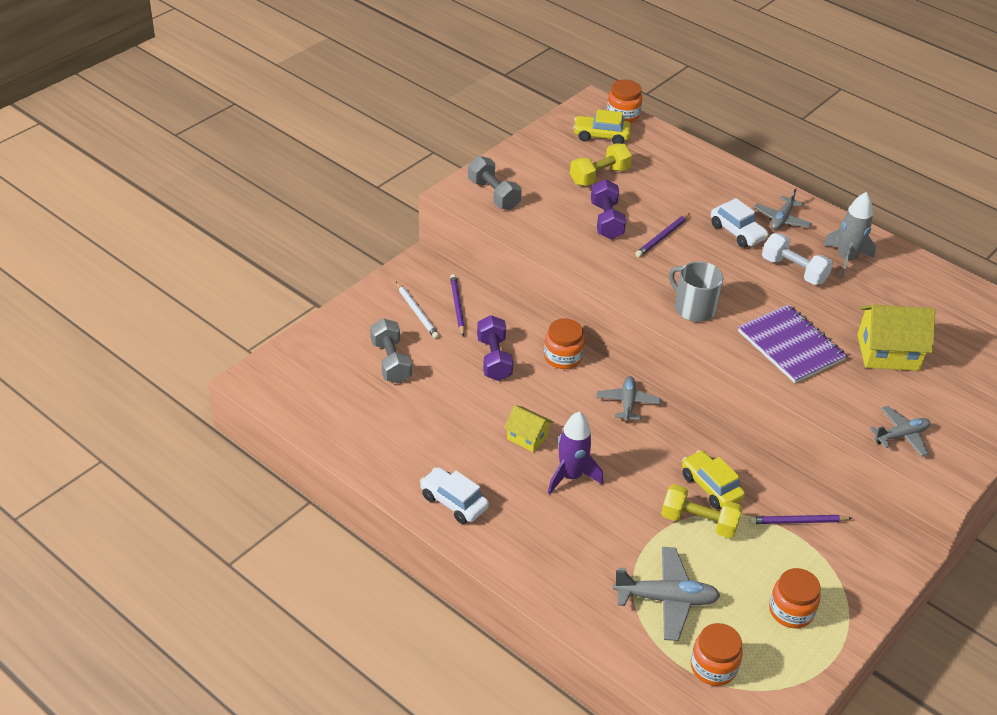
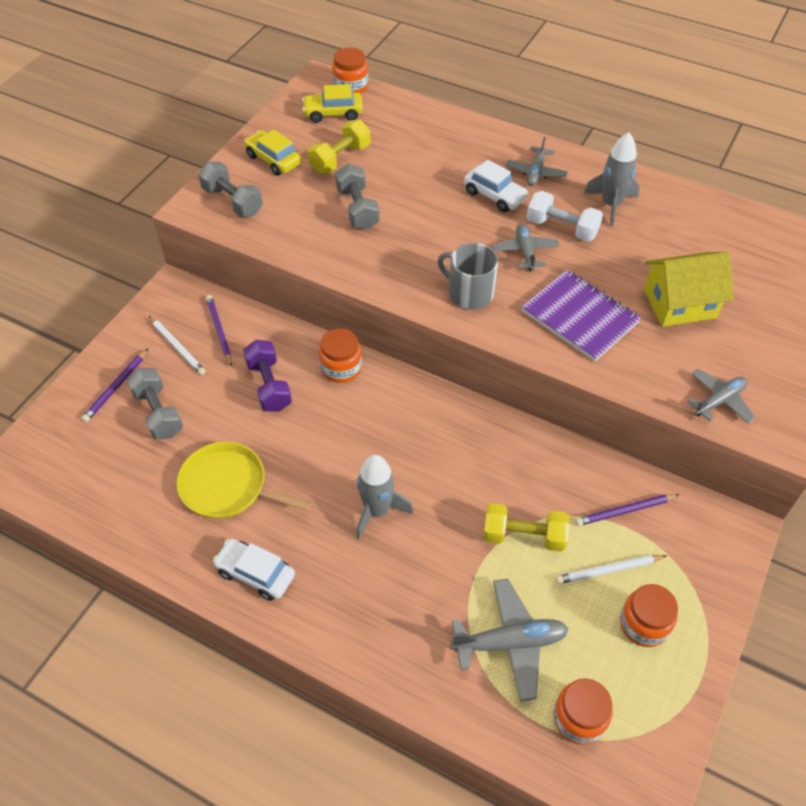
camera: 10 degrees left, 10 degrees up
(442, 431) = (228, 486): none -> yellow pan
(527, 437) = (322, 473): yellow house -> none
(570, 476) = (377, 511): purple rocket -> grey rocket
(606, 221) = (357, 209): purple dumbbell -> grey dumbbell
(627, 403) = (419, 408): grey plane -> grey plane (525, 251)
(662, 237) = (419, 216): purple pencil -> purple pencil (116, 387)
(711, 487) = (526, 489): yellow car -> yellow car (273, 160)
(770, 564) = (609, 570): none -> white pencil

